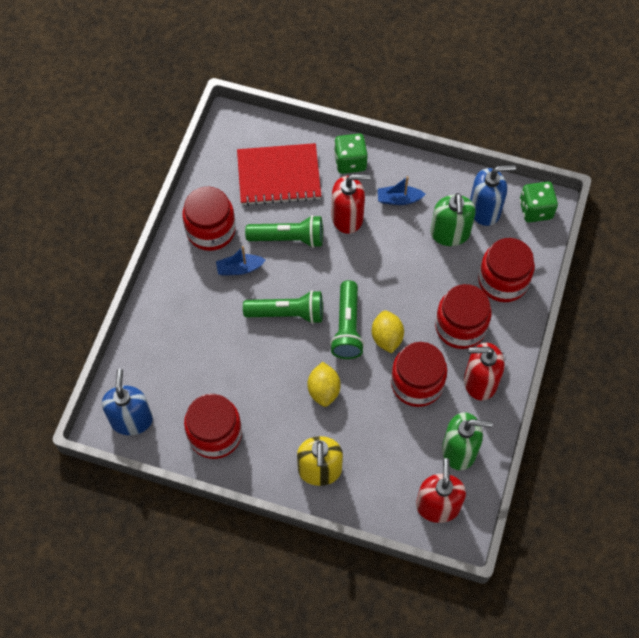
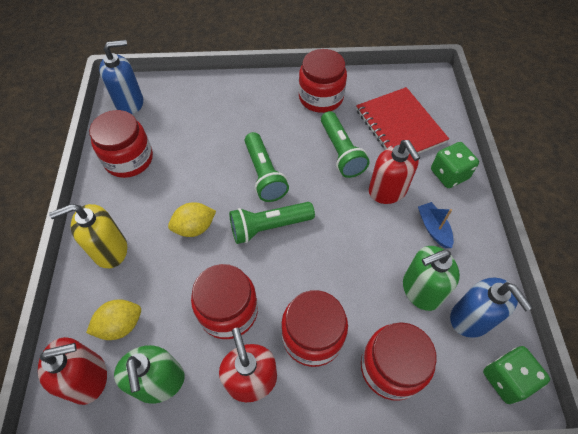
camera: 70 degrees right, 5 degrees down
(239, 268) = (294, 127): blue boat -> none
(386, 338) = (271, 265): yellow lemon -> yellow lemon (120, 325)

